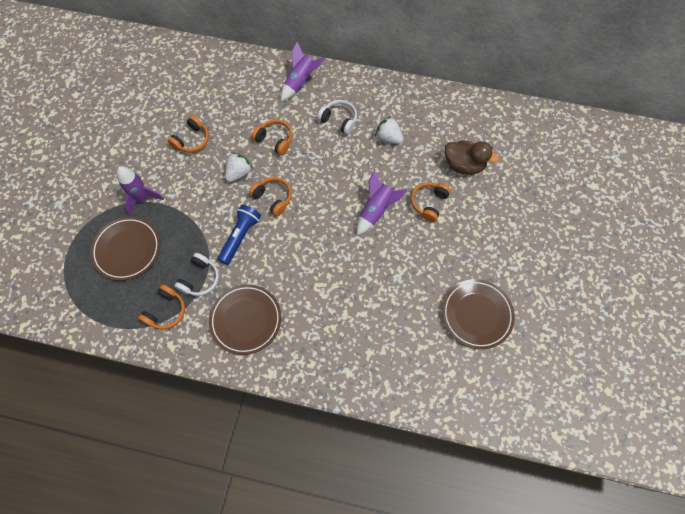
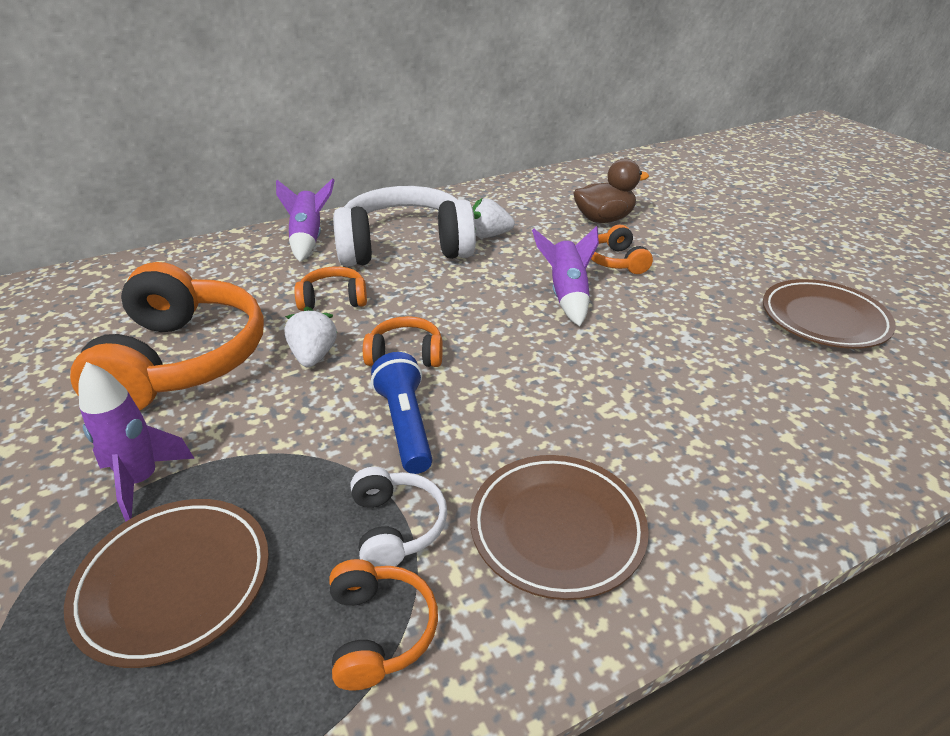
camera: 40 degrees left, 30 degrees down
(192, 140) = (182, 360): orange headphones -> orange headphones, size x2.19
(339, 120) = (405, 247): white headphones -> white headphones, size x2.19

